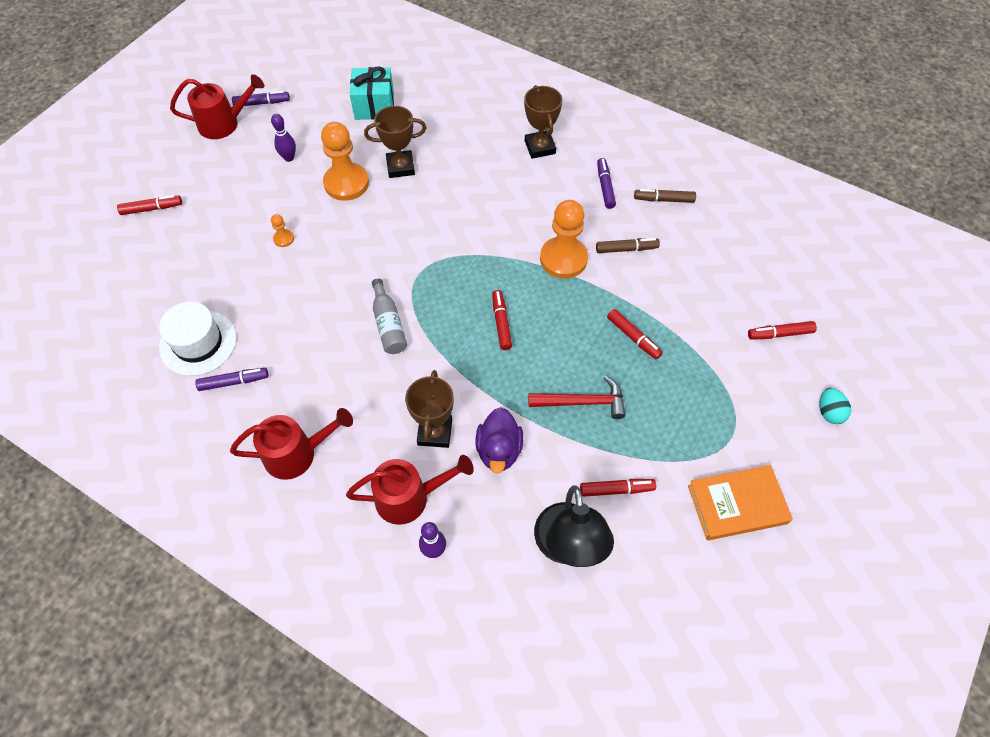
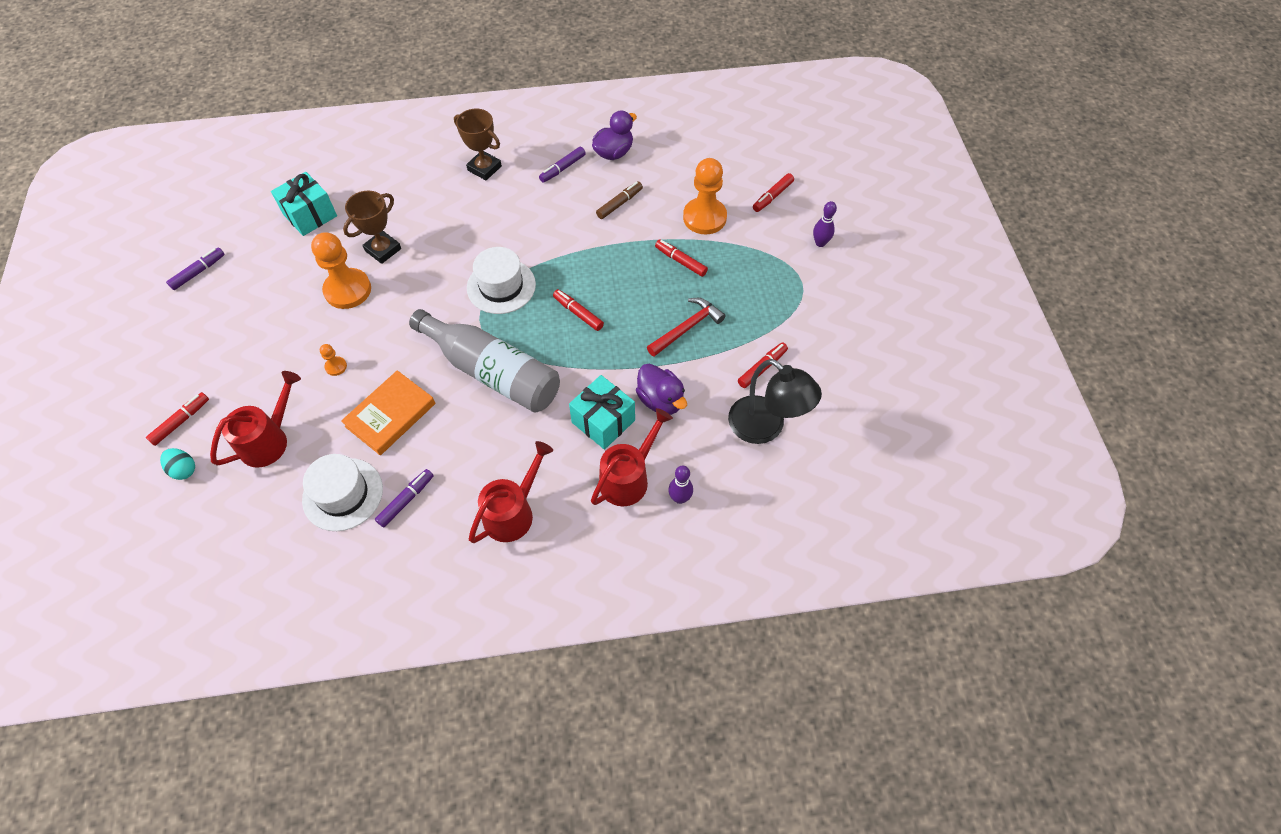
camera: 40 degrees left, 0 degrees up
(225, 123) = (179, 310): red watering can -> red watering can (269, 439)
(289, 158) = (273, 301): purple bowling pin -> purple bowling pin (820, 243)
(388, 324) = (492, 372): grey bottle -> grey bottle, size x2.02
(435, 432) = (603, 421): brown trophy -> turquoise gift
(461, 257) = (501, 286): none -> white hat
(563, 259) = (580, 239): orange pawn -> orange pawn (704, 217)
(605, 187) = (562, 168): purple marker -> purple marker turned 90 degrees counterclockwise
(633, 337) = (680, 261): red marker -> red marker turned 150 degrees counterclockwise
(664, 200) = (614, 152): brown marker -> purple duck
(737, 504) = (842, 322): orange book -> orange book (390, 415)
(829, 412) = (845, 227): turquoise egg -> turquoise egg (184, 469)

